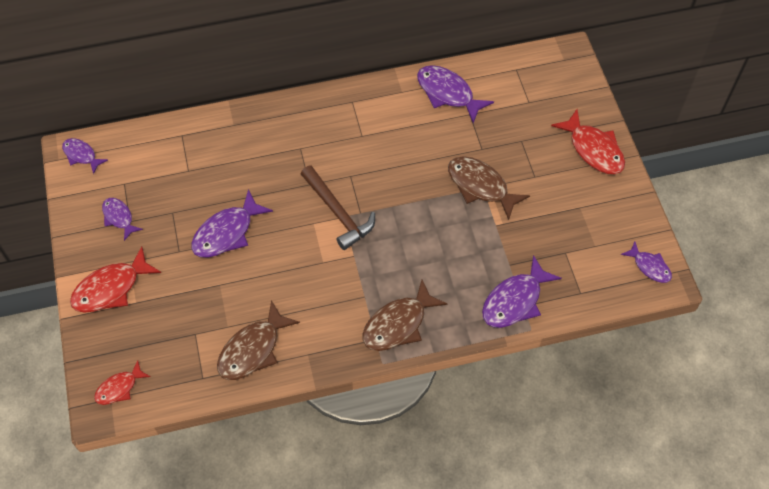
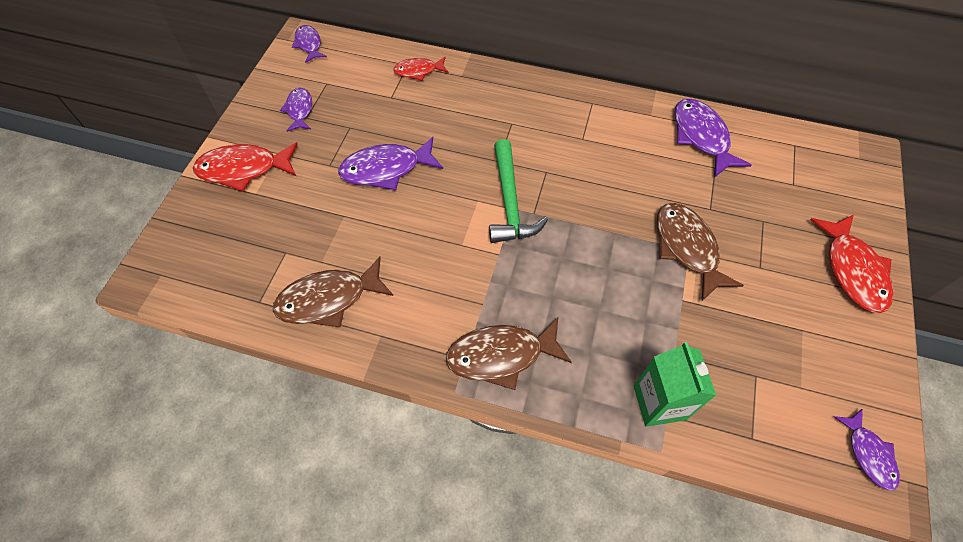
camera: 30 degrees right, 0 degrees up
(119, 388) = (176, 268): red fish -> red fish (418, 71)
(338, 212) = (510, 202): brown hammer -> green hammer
(515, 300) = (659, 402): purple fish -> green carton

